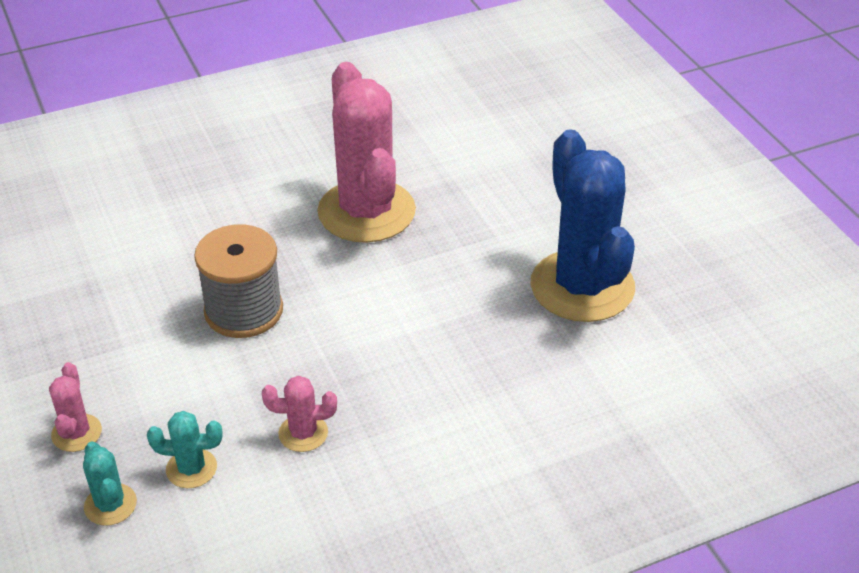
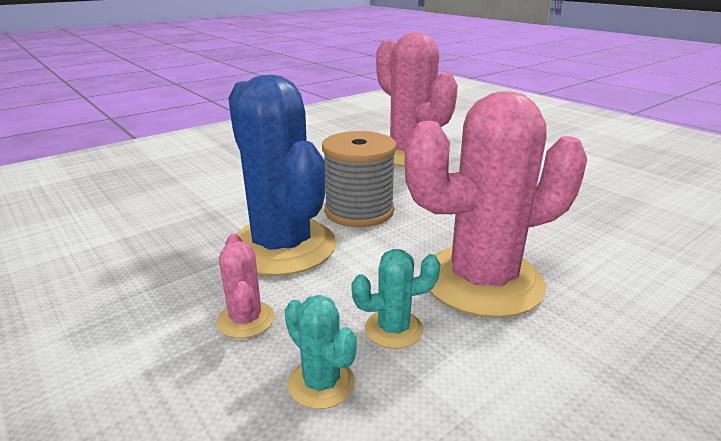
camera: 15 degrees left, 15 degrees down
(303, 433) = (482, 281): pink cactus -> pink cactus, size x2.36
(582, 286) = (597, 169): blue cactus -> blue cactus (282, 247)

